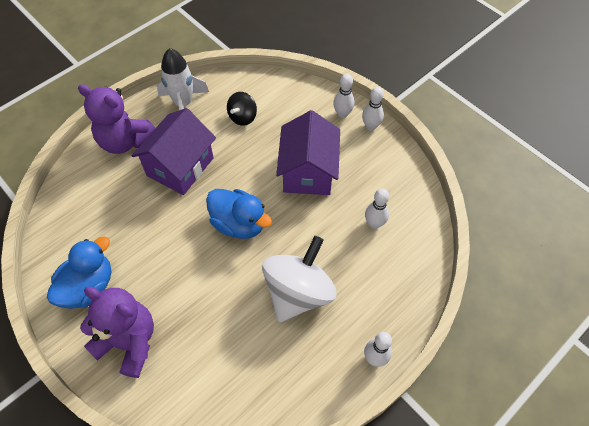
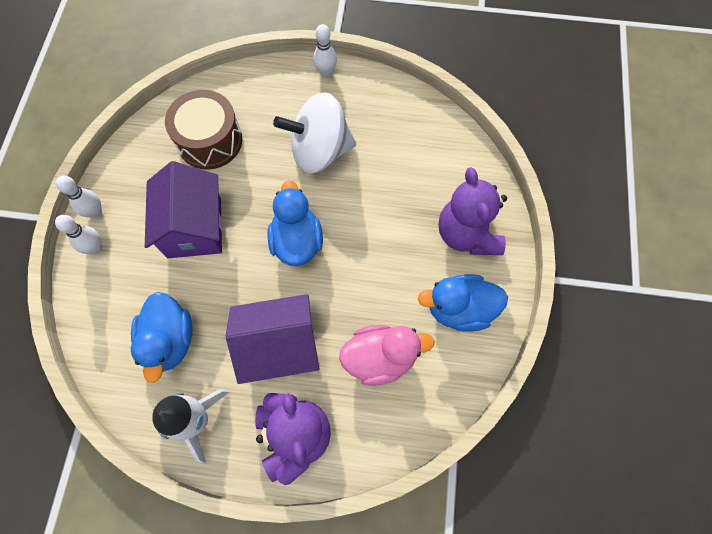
camera: 130 degrees left, 10 degrees up
(114, 214) = (380, 358): none -> pink duck
(243, 117) = (170, 340): black spinning top -> blue duck
(308, 172) = (194, 227): purple house -> purple house turned 60 degrees counterclockwise
(374, 223) = (210, 141): white bowling pin -> brown drum

